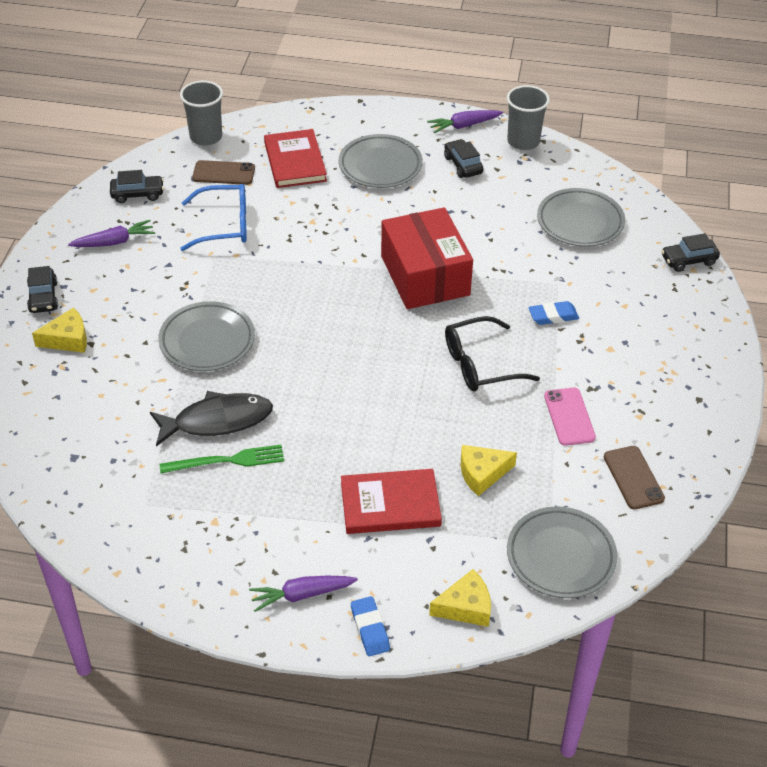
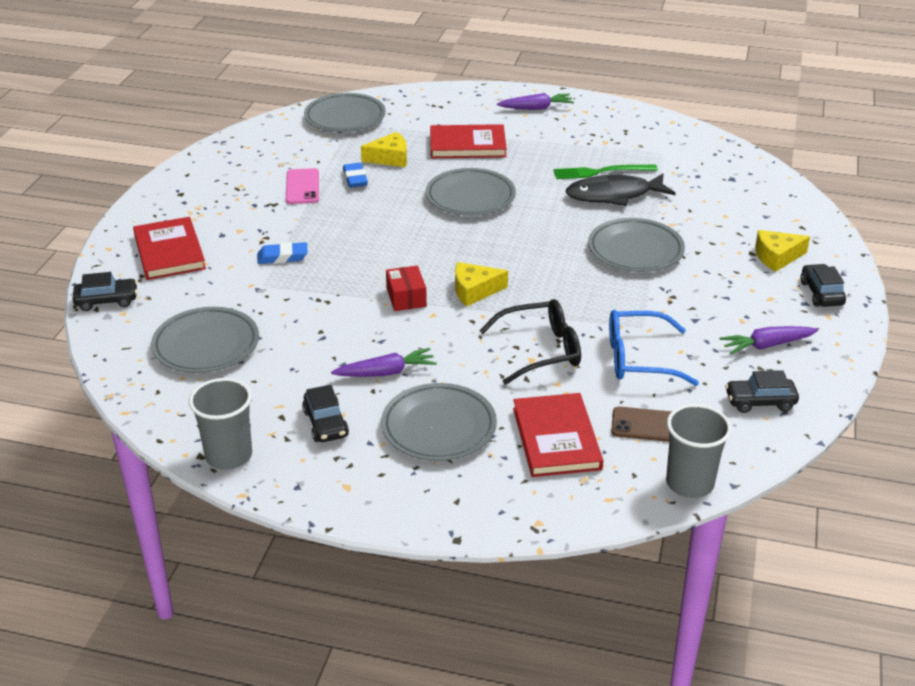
camera: 175 degrees left, 10 degrees down
(370, 629) = (489, 94): blue eraser -> blue eraser (355, 179)
(378, 409) = (470, 197): none -> grey plate
(425, 275) = (406, 297): red box -> red box, size x0.44
(464, 125) = (305, 485): purple carrot -> purple carrot (386, 372)
(466, 607) = (421, 100): yellow cheese -> yellow cheese (474, 291)
(480, 364) = (369, 223): black glasses -> black glasses (541, 350)
(633, 477) = (268, 152): brown phone -> none
(665, 317) = (169, 252): none -> red book

